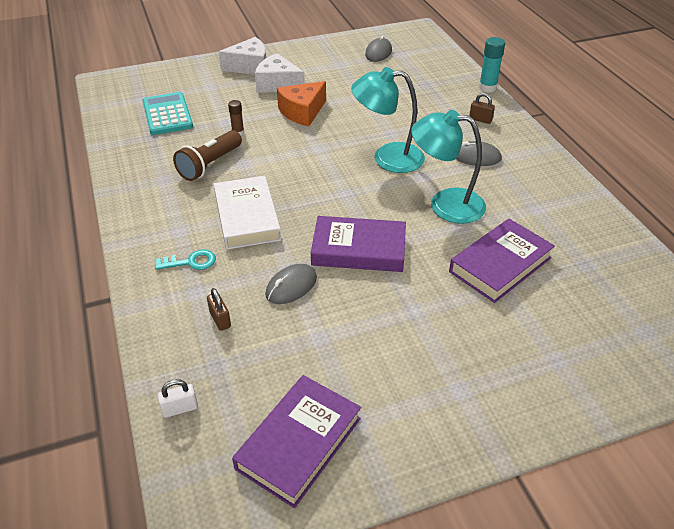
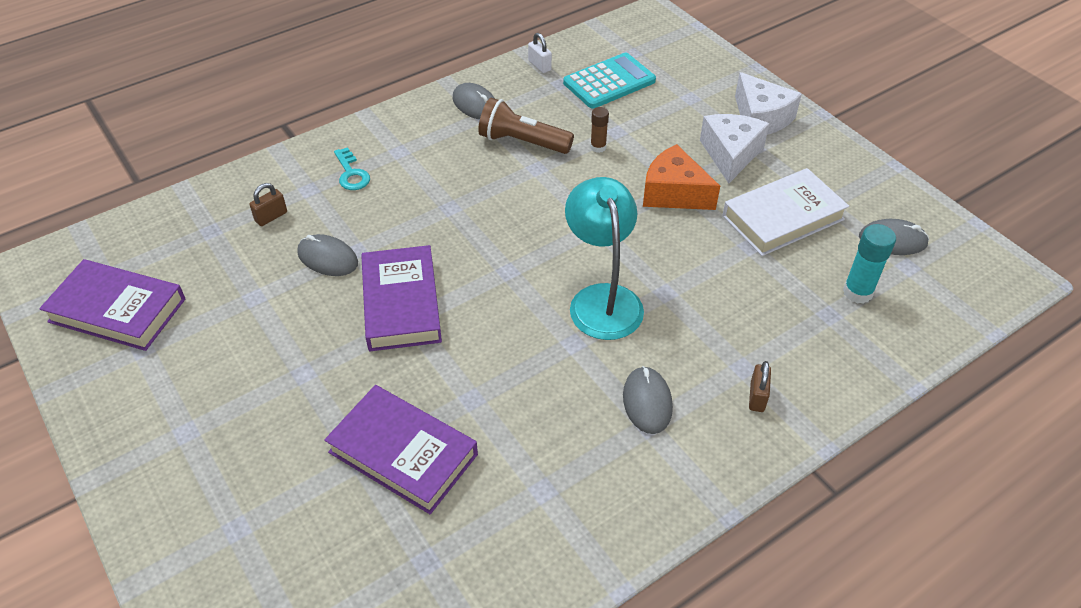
camera: 75 degrees right, 5 degrees up
(146, 181) = (475, 104): none -> grey mouse
(180, 408) = (158, 220): white padlock -> white padlock (539, 66)
(247, 217) = (435, 196): white book -> white book (783, 218)
(445, 204) = (516, 377): turquoise lamp -> none
(487, 87) = (867, 397): turquoise glue stick -> turquoise glue stick (857, 292)

